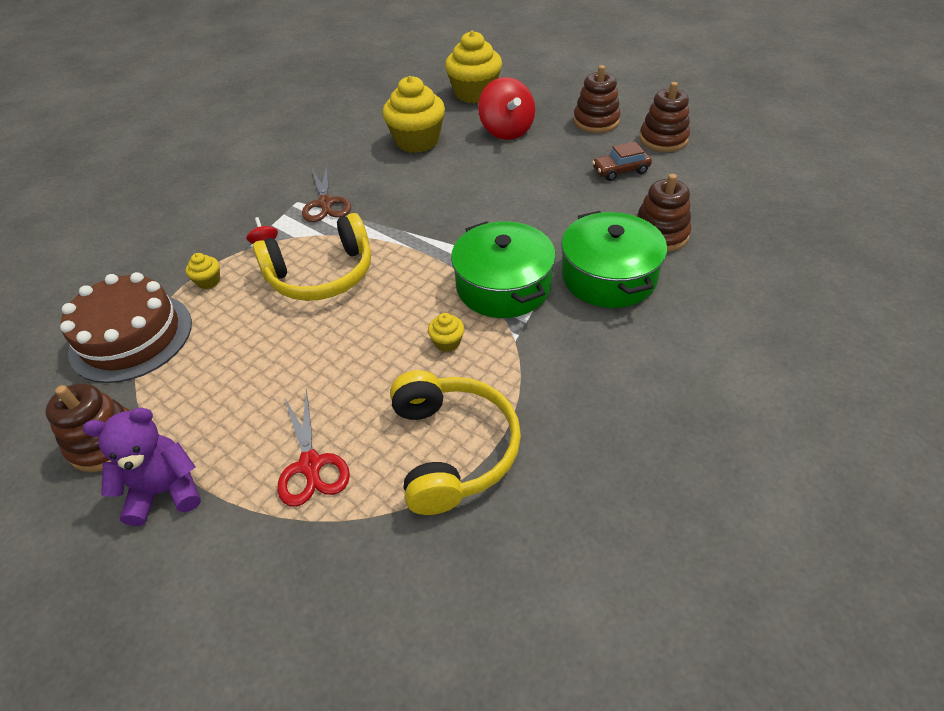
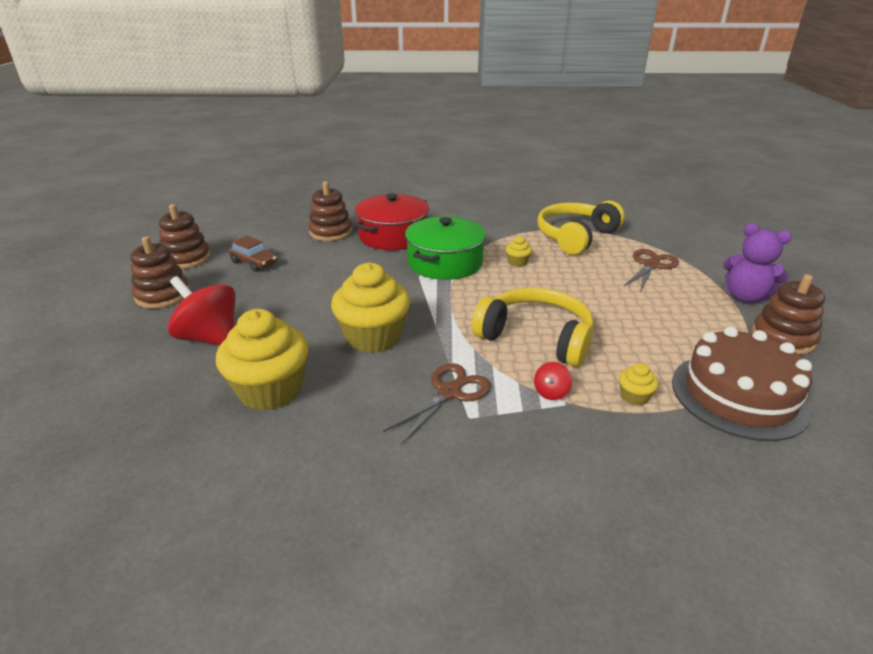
camera: 130 degrees left, 15 degrees down
(310, 465) = (651, 265): red scissors -> brown scissors
(474, 93) = (109, 399): yellow cupcake -> yellow cupcake (373, 337)
(506, 131) = (210, 338): red spinning top -> red spinning top turned 90 degrees counterclockwise
(609, 276) = (393, 236): green pot -> red pot

